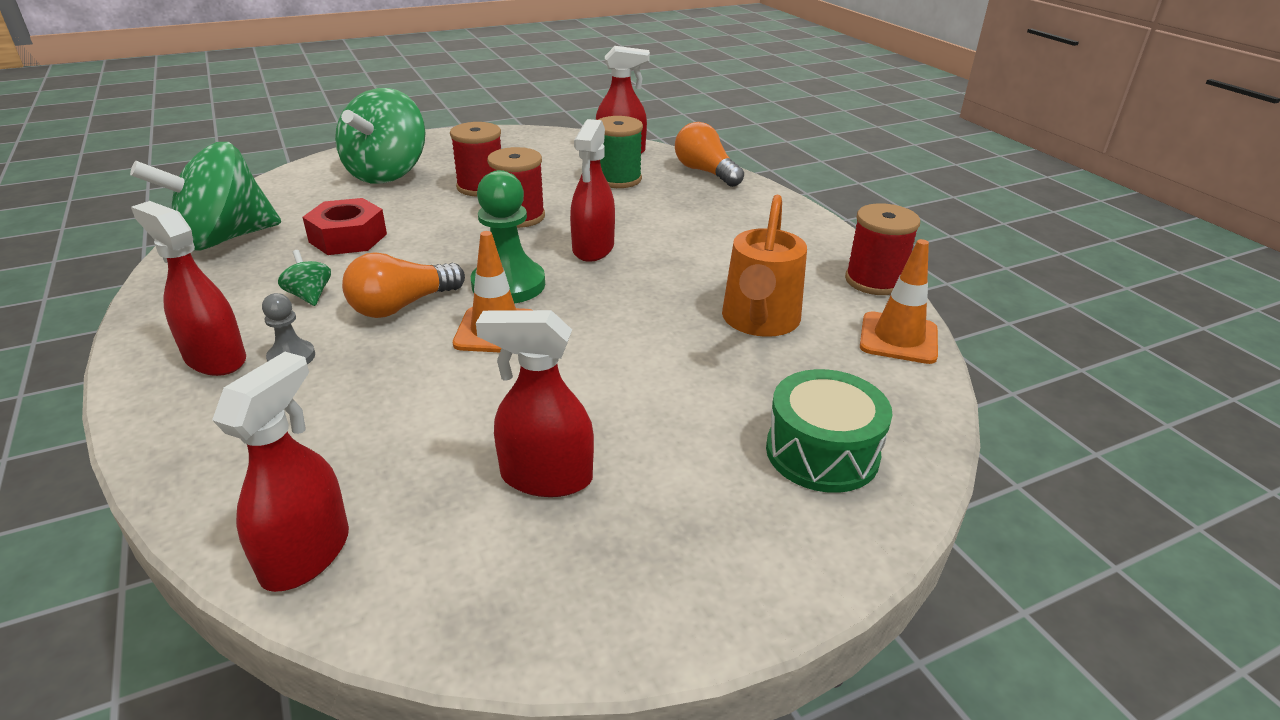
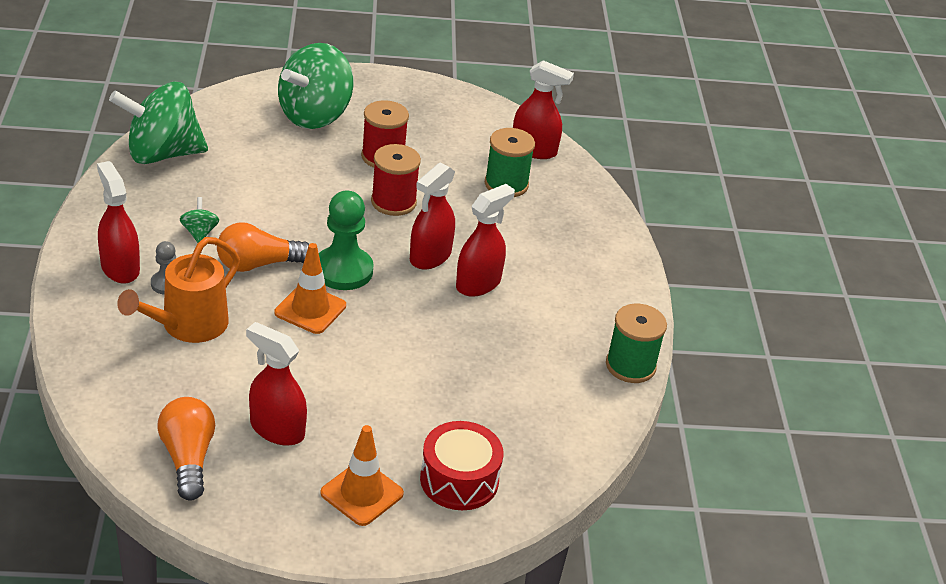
camera: 20 degrees right, 5 degrees up
(306, 554) = (124, 423): red spray bottle -> red spray bottle (478, 283)
(348, 238) = (250, 182): red nut -> none
(705, 172) = (592, 200): orange light bulb -> orange light bulb (188, 458)
(759, 321) = (504, 369): orange watering can -> orange watering can (187, 326)
(822, 452) = (459, 480): green drum -> red drum
(874, 281) = (630, 366): red spool -> green spool
(898, 338) = (597, 421): orange traffic cone -> orange traffic cone (362, 493)

